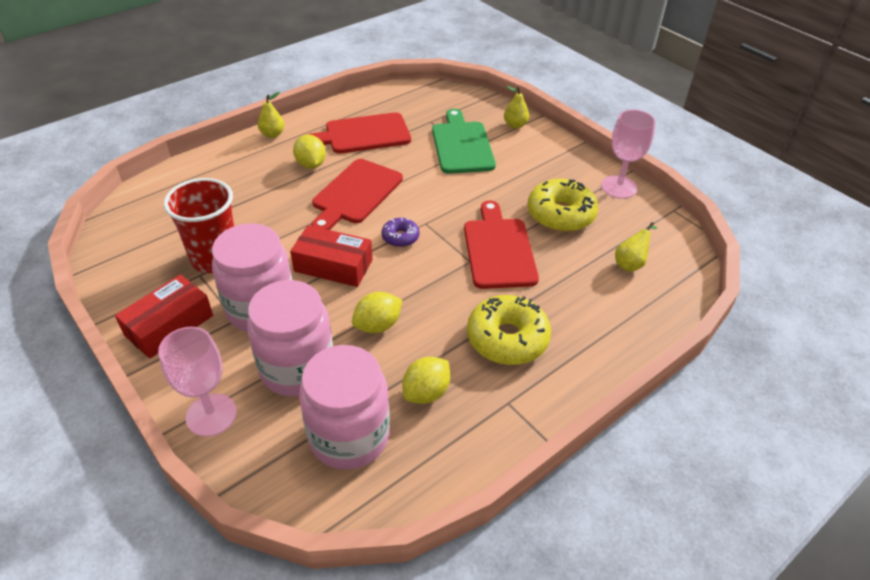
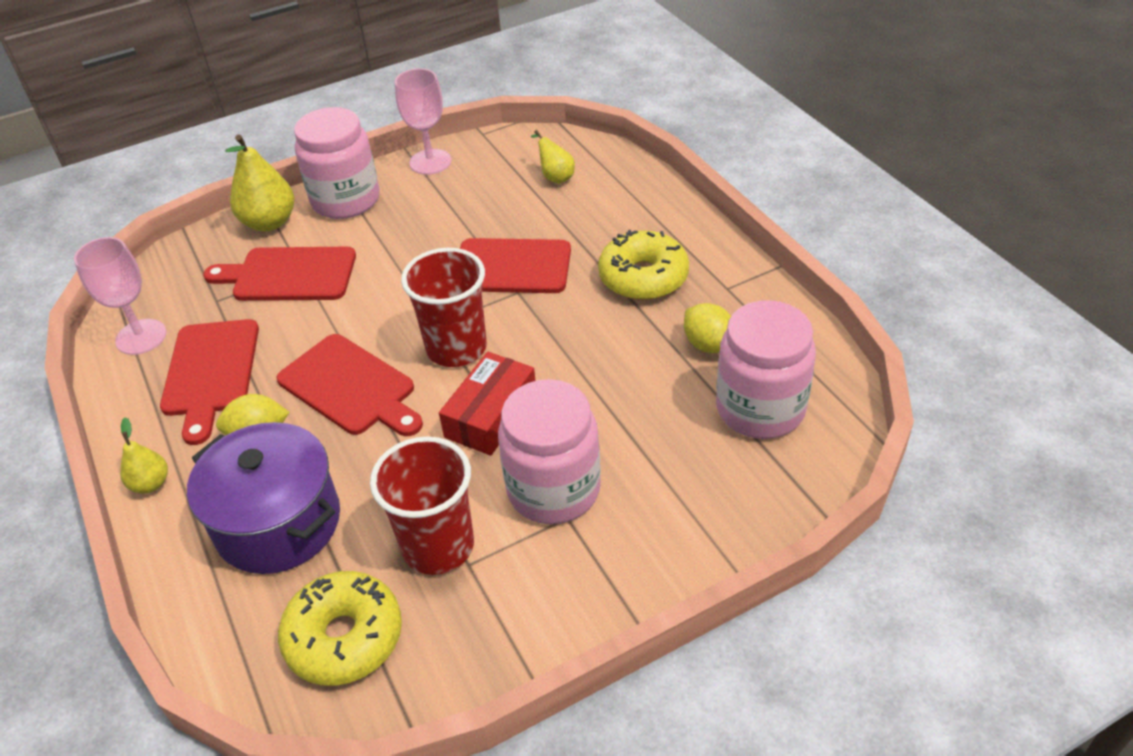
camera: 75 degrees left, 0 degrees up
(169, 325) = (563, 592): red box -> none
(211, 415) = (722, 534): pink goblet -> pink goblet (141, 337)
(240, 187) = (278, 523): none -> purple pot
(297, 368) = (660, 452): pink jar -> pink jar (346, 200)
(378, 325) = (605, 377): yellow lemon -> none
(400, 237) = (456, 348): purple donut -> red cup
(462, 145) = (289, 275): green cutting board -> red cutting board
(515, 125) = (269, 222): yellow pear -> yellow pear, size x1.77
(560, 214) = (461, 211): yellow donut -> yellow donut (344, 637)

